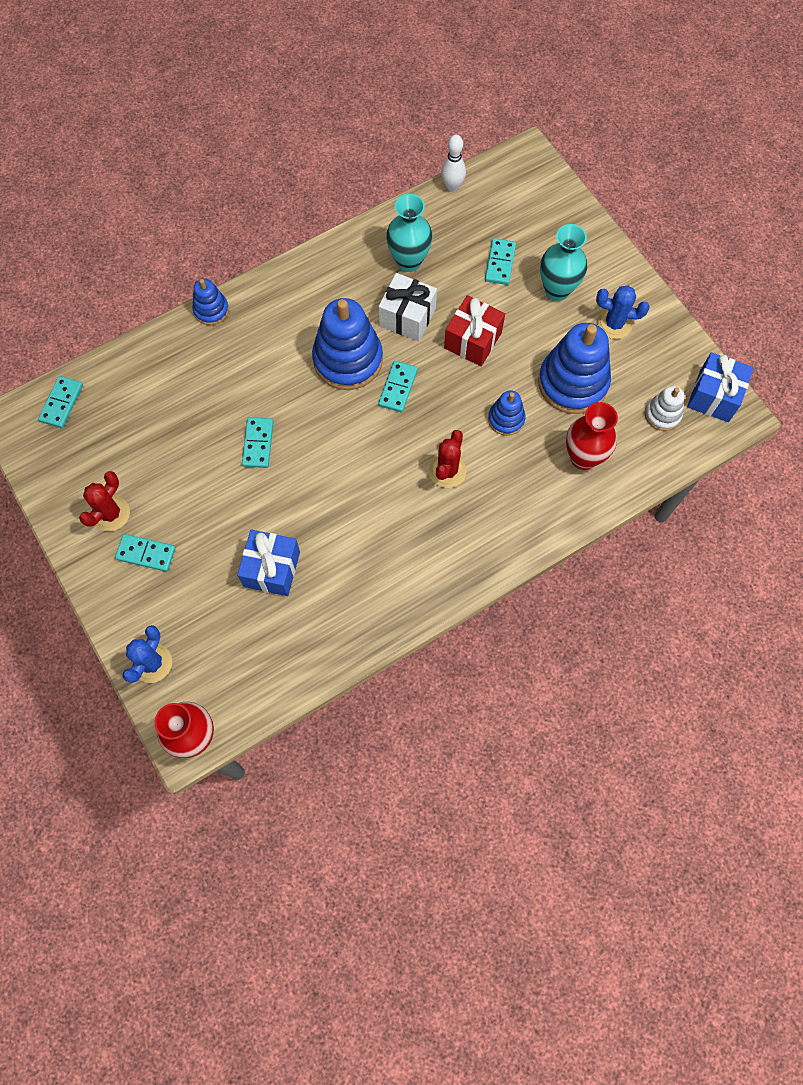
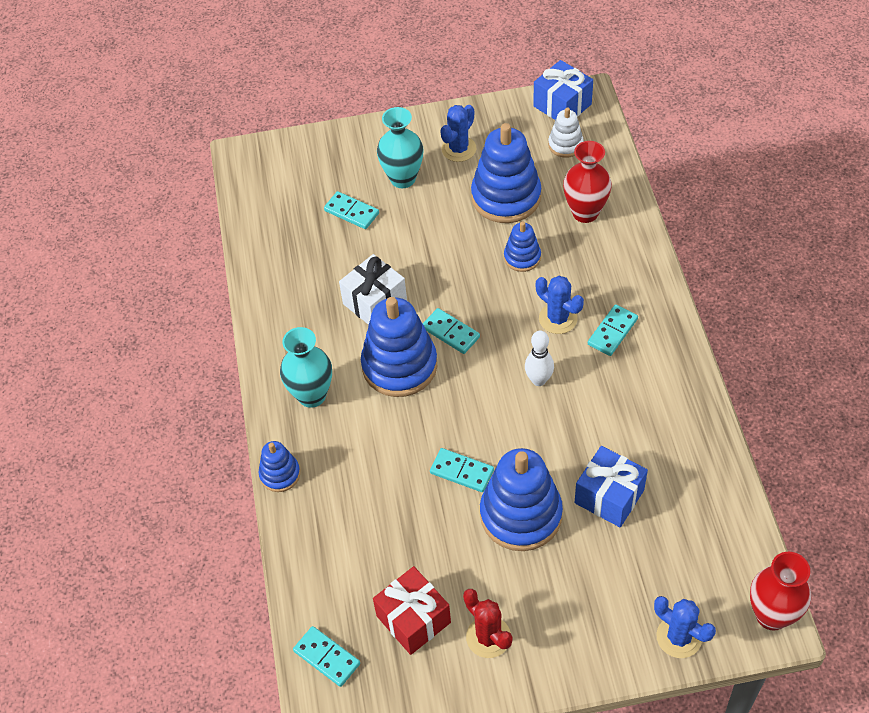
camera: 65 degrees left, 15 degrees down
(146, 553) = (549, 612): turquoise domino -> turquoise domino (612, 332)
(231, 503) = (521, 515): none -> blue stacking toy
(409, 261) = (311, 283): turquoise vase -> turquoise vase (312, 395)
(447, 471) = (558, 318): red cactus -> blue cactus
(452, 187) = (244, 223): white bowling pin -> white bowling pin (538, 380)
(473, 340) = (426, 258): red gift -> red gift (413, 619)

